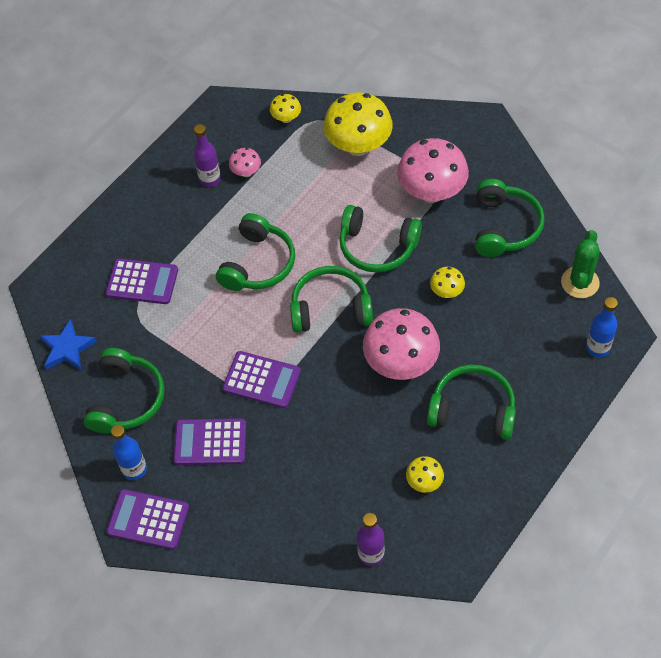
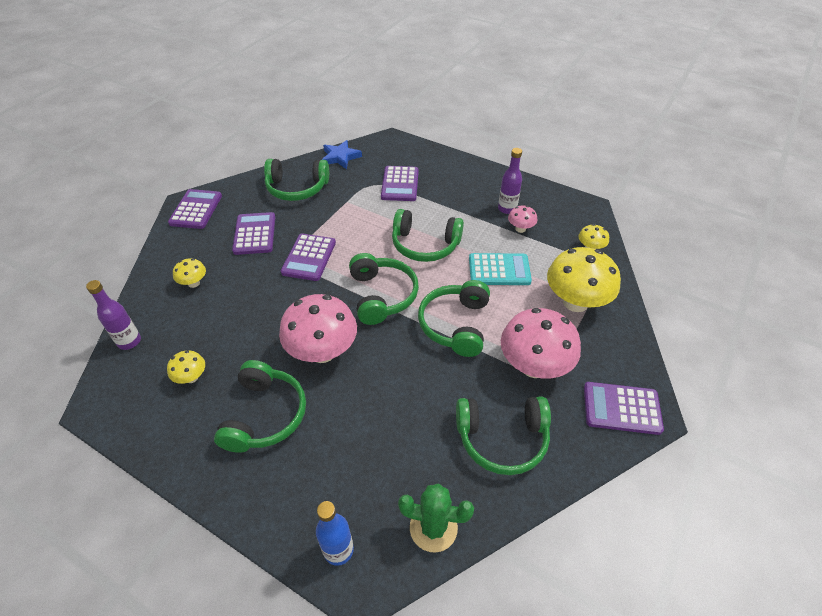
camera: 80 degrees right, 10 degrees down
(134, 469) = (238, 199): blue bottle -> none
(307, 200) = (499, 270): none -> turquoise calculator
(446, 292) = (408, 385): yellow mushroom -> yellow mushroom (194, 283)
(479, 139) = (621, 408): none -> purple calculator

